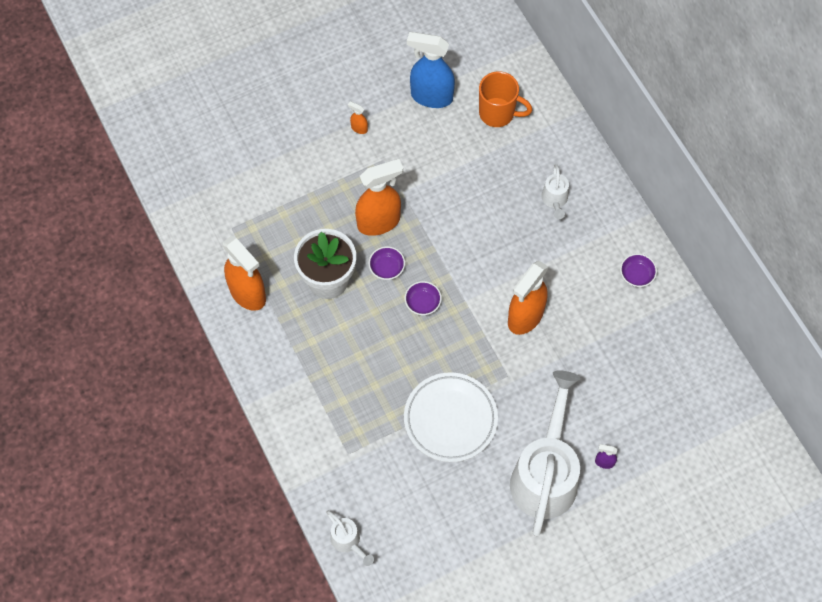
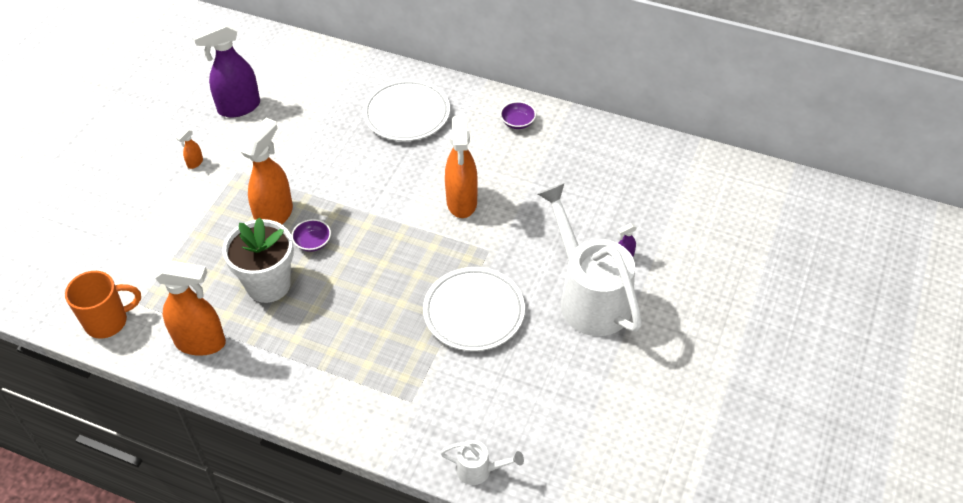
camera: 40 degrees left, 15 degrees down
(359, 128) = (195, 163): orange spray bottle -> orange spray bottle turned 45 degrees counterclockwise
(422, 303) = (368, 247): purple bowl -> none
(431, 96) = (238, 107): blue spray bottle -> purple spray bottle
(498, 113) = (305, 87): orange mug -> orange mug (108, 322)
(554, 200) = (406, 114): white watering can -> white plate

